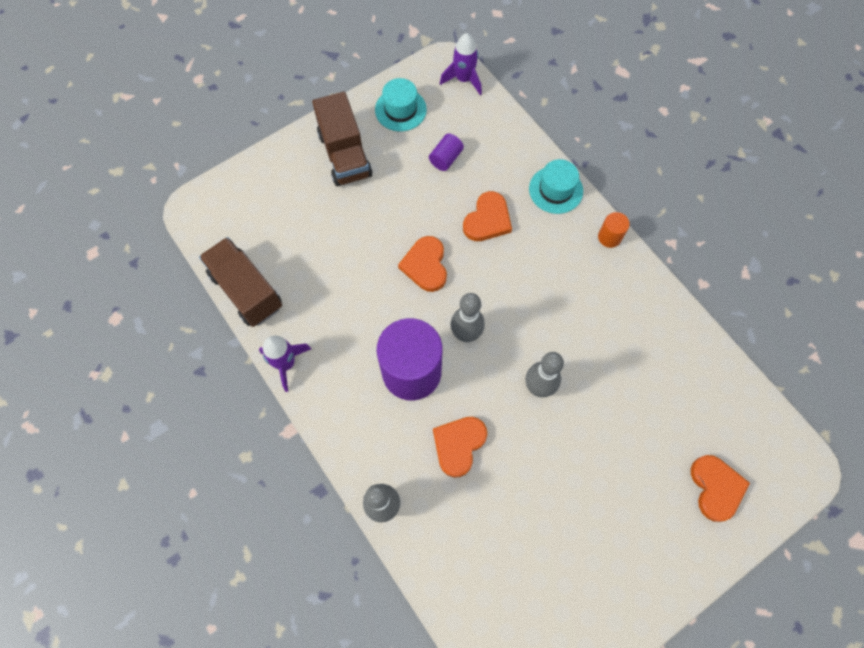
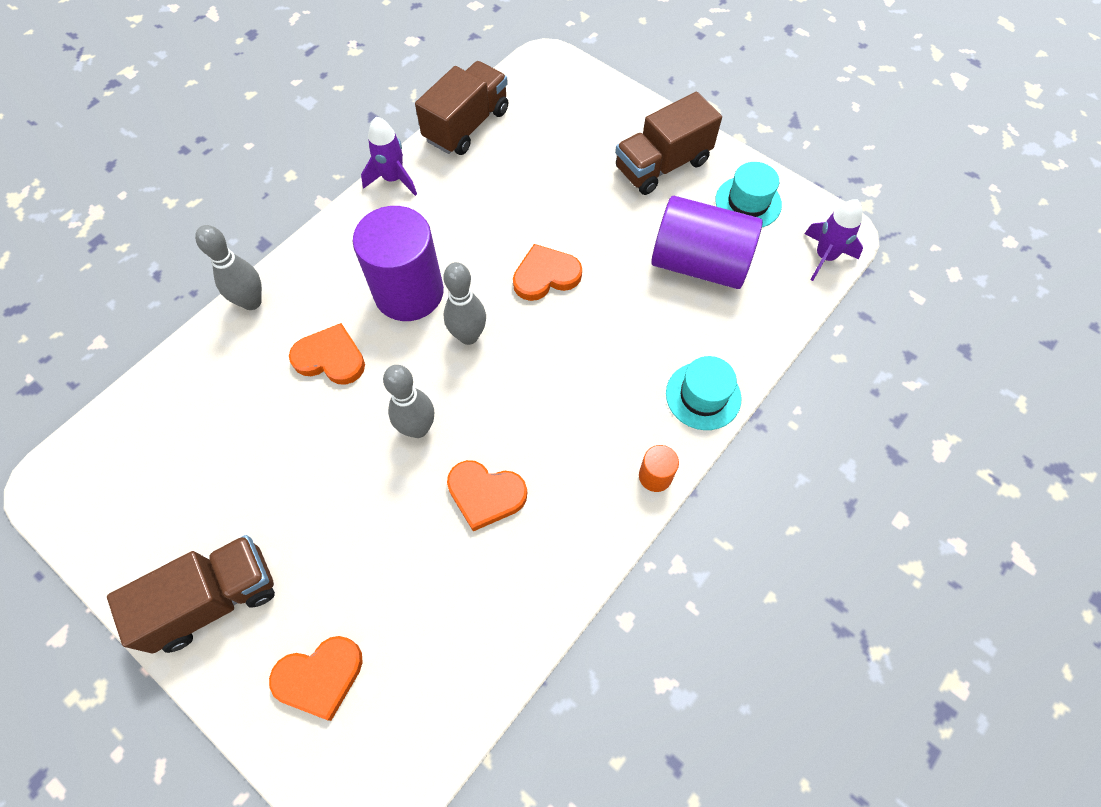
camera: 75 degrees right, 5 degrees down
(446, 158) = (699, 263): purple cylinder -> purple cylinder, size x2.33
(487, 220) = (629, 326): orange heart -> orange heart (485, 495)
(648, 561) = (214, 599): none -> brown truck

